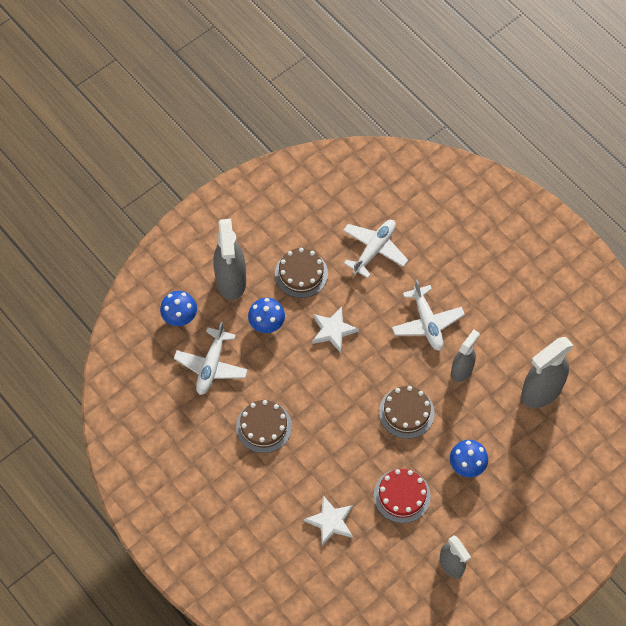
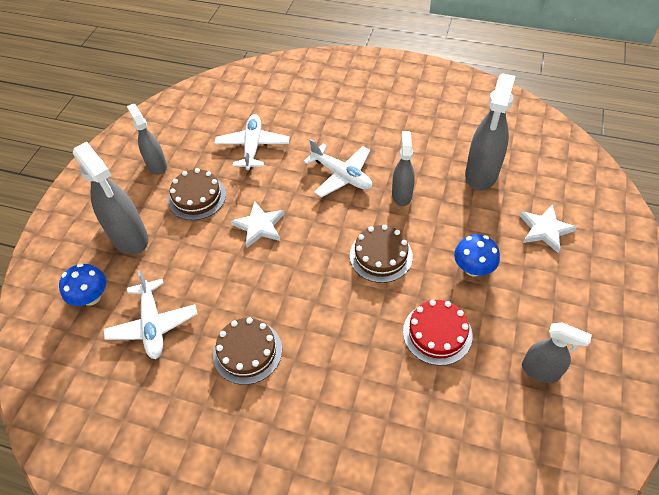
camera: 30 degrees left, 10 degrees down
(267, 323) = (189, 254): blue mushroom -> none
(286, 222) = (156, 165): none -> grey spray bottle
(330, 521) = (386, 406): white star -> white star (545, 230)

